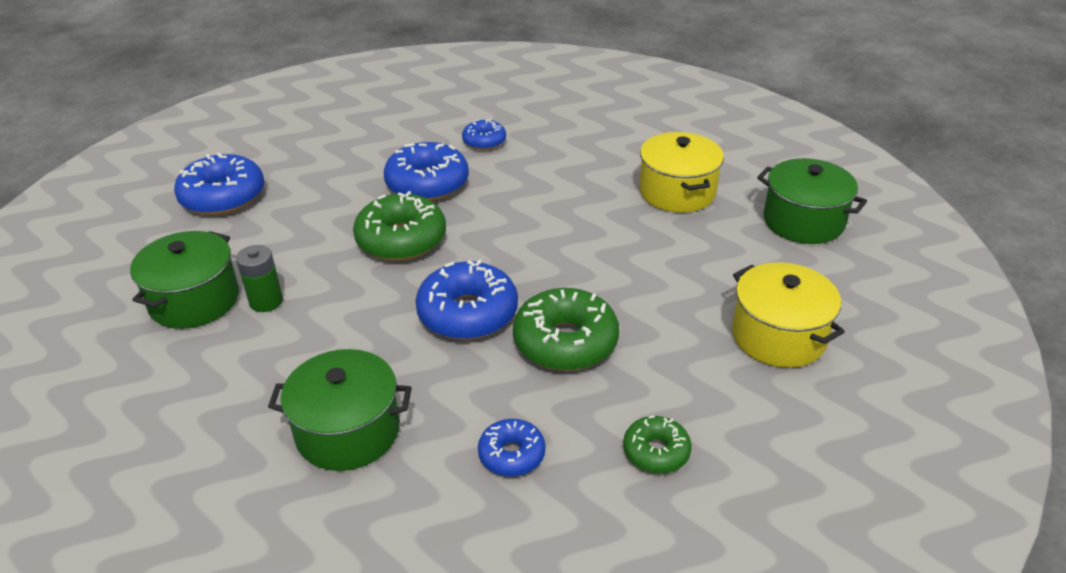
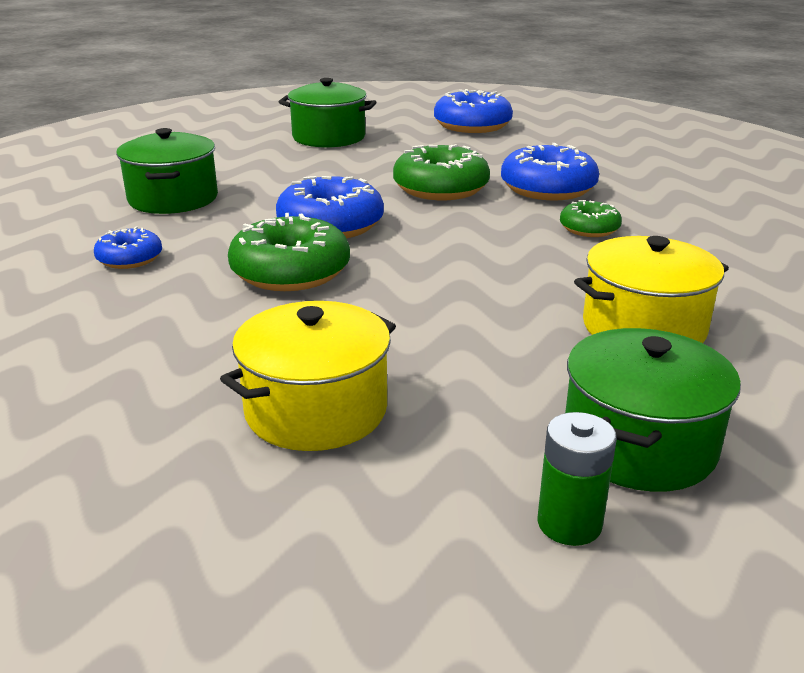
camera: 80 degrees right, 10 degrees down
(266, 301) = (332, 156): green battery -> green battery (569, 523)
(484, 141) = (661, 205): blue donut -> none
(656, 452) = (114, 326): green donut -> green donut (589, 228)

